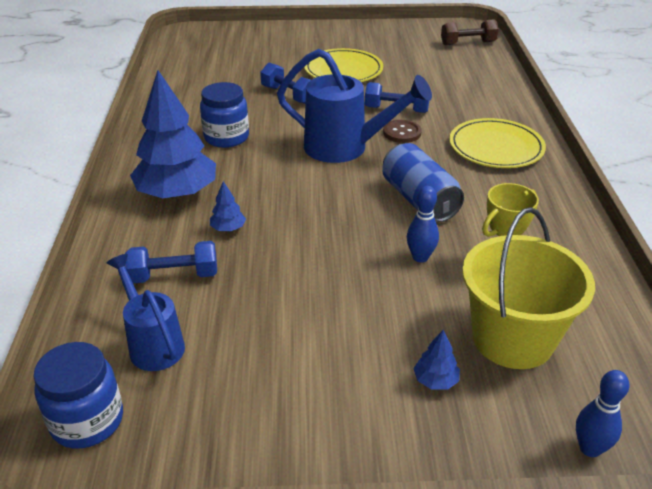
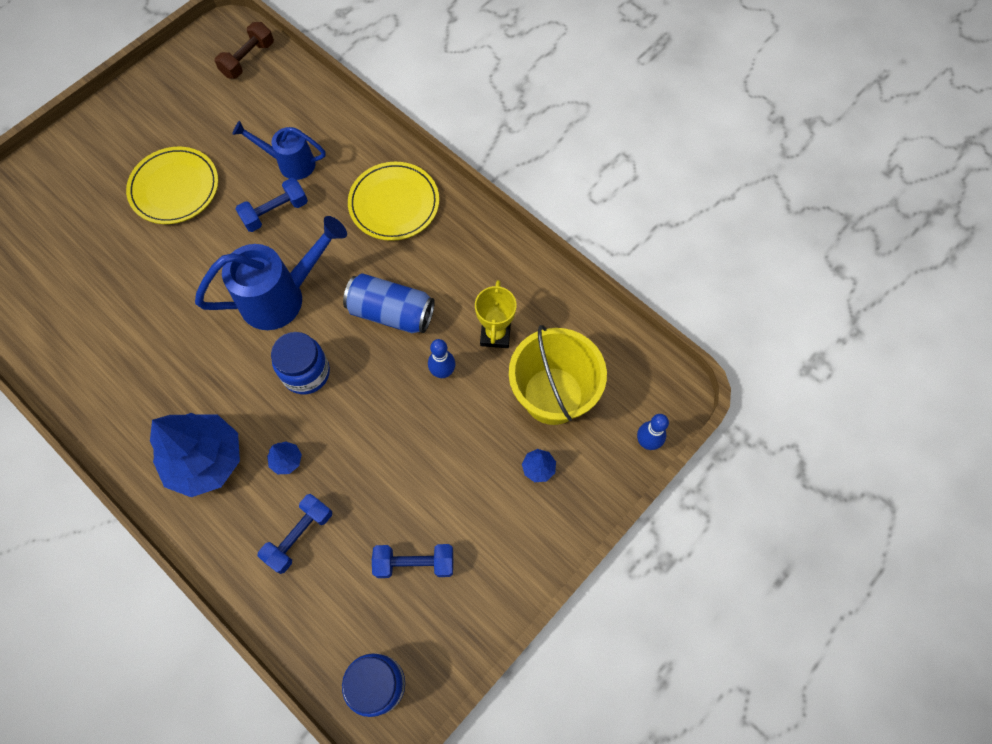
camera: 45 degrees left, 30 degrees up
(153, 344) = (351, 599): blue watering can -> blue watering can (290, 163)
(226, 137) = (170, 363): blue jar -> blue jar (306, 373)
(288, 95) = (162, 263): blue dumbbell -> blue dumbbell (414, 563)
(402, 133) = (308, 241): brown button -> none

